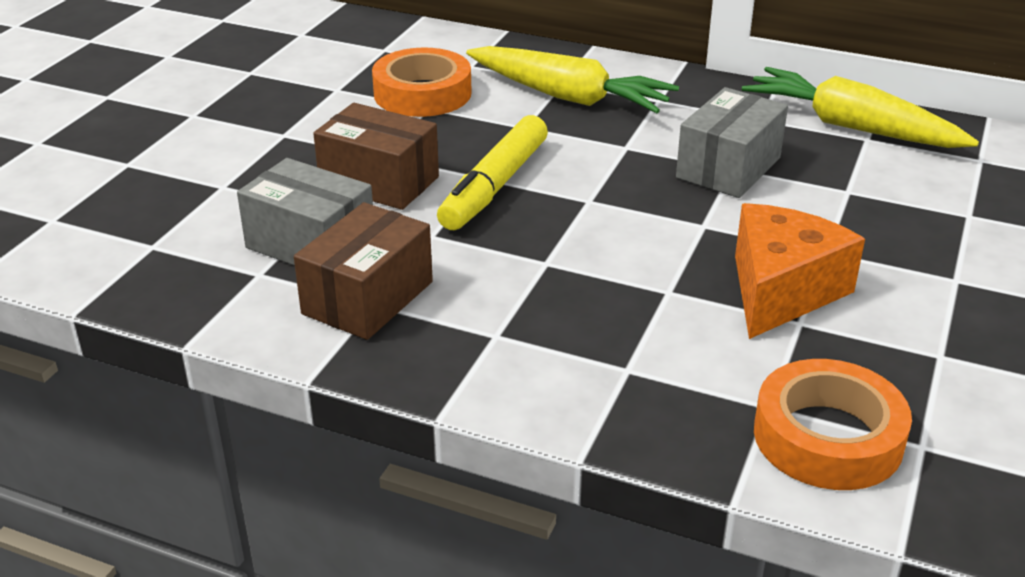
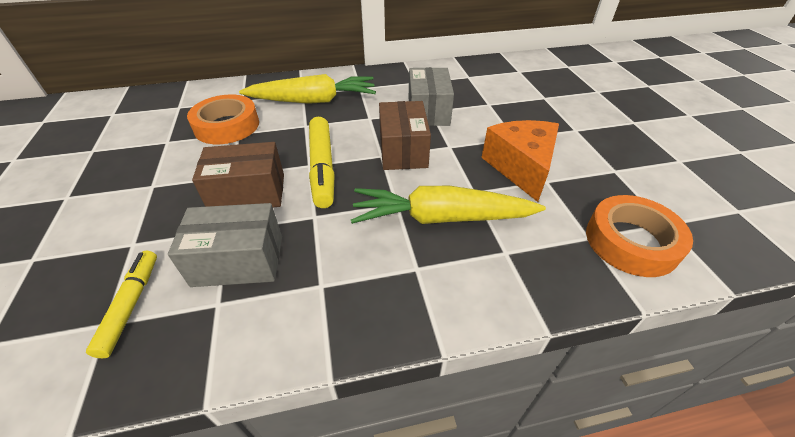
camera: 35 degrees left, 10 degrees up
(183, 240) = (131, 305): none -> yellow marker
(367, 298) = (313, 283): brown box -> brown box (403, 150)
(850, 127) = (456, 73): yellow carrot -> yellow carrot (440, 218)

